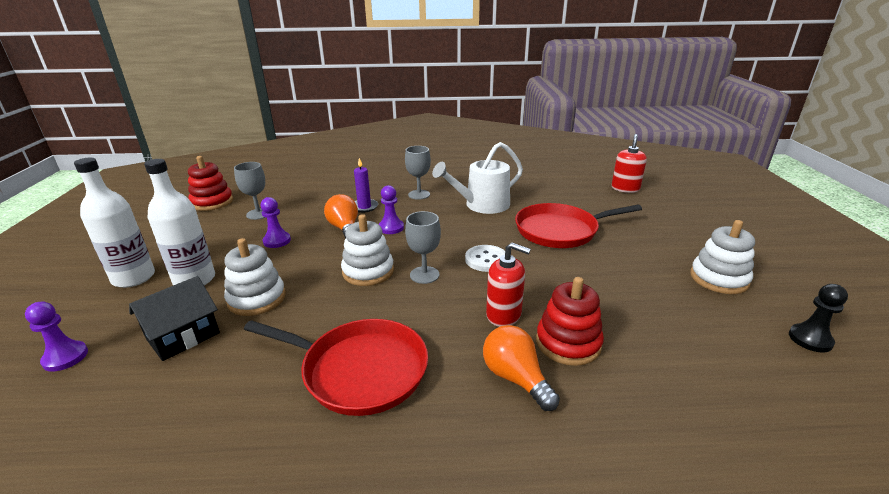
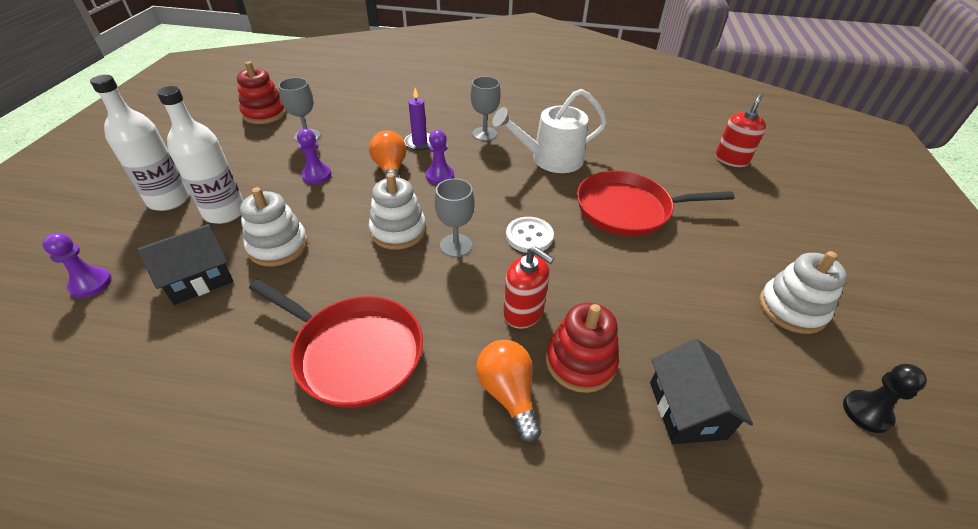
camera: 10 degrees right, 15 degrees up
(672, 363) = (687, 410): none -> black house

